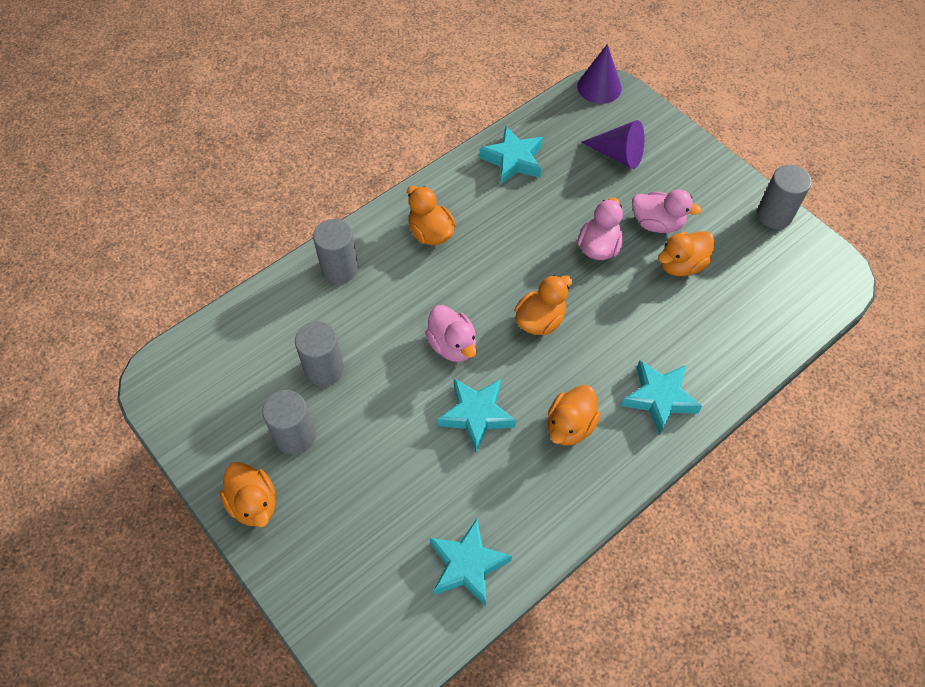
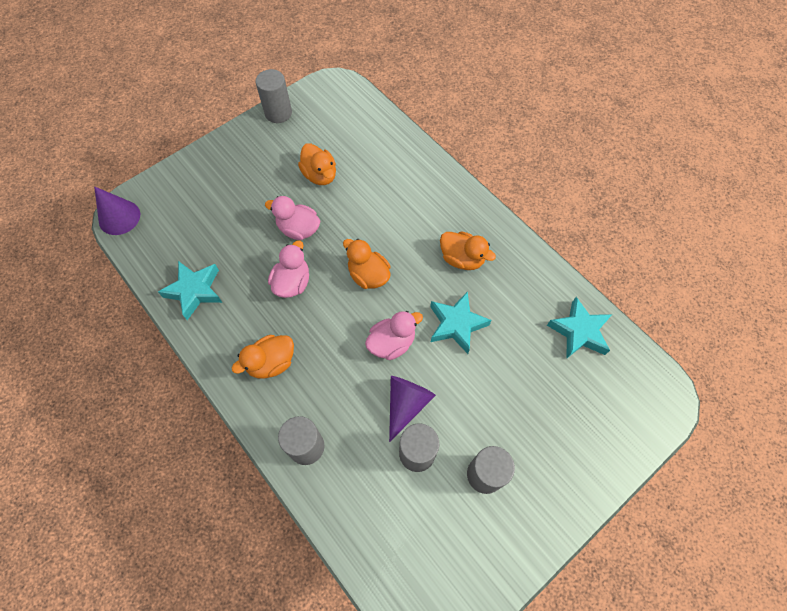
camera: 90 degrees left, 5 degrees up
(254, 503) = (551, 506): orange duck -> none
(618, 154) = (202, 208): purple cone -> purple cone (406, 404)
(657, 223) = (278, 187): pink duck -> pink duck (292, 282)
(659, 398) = (436, 200): turquoise star -> none

